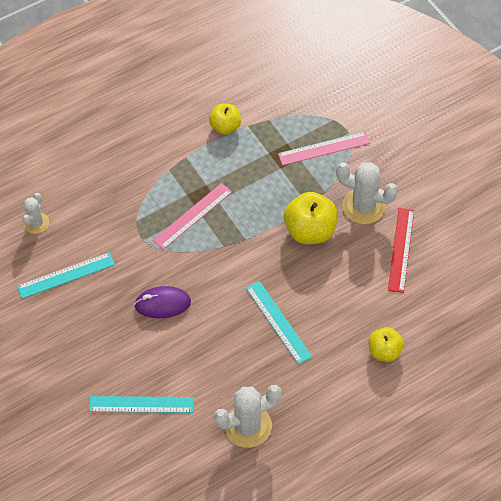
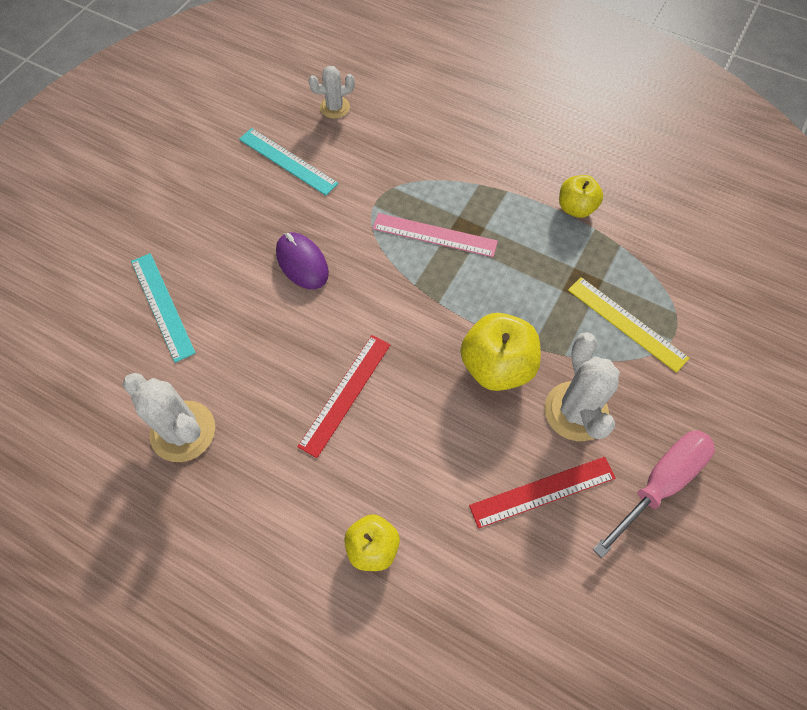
camera: 60 degrees right, 5 degrees up
(278, 322) = (345, 394): turquoise ruler -> red ruler
(324, 148) = (627, 323): pink ruler -> yellow ruler
(429, 191) = (660, 484): none -> pink screwdriver

